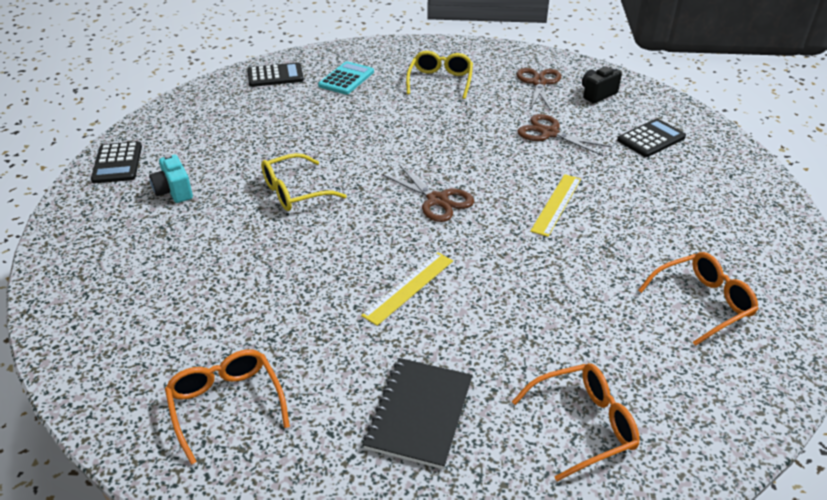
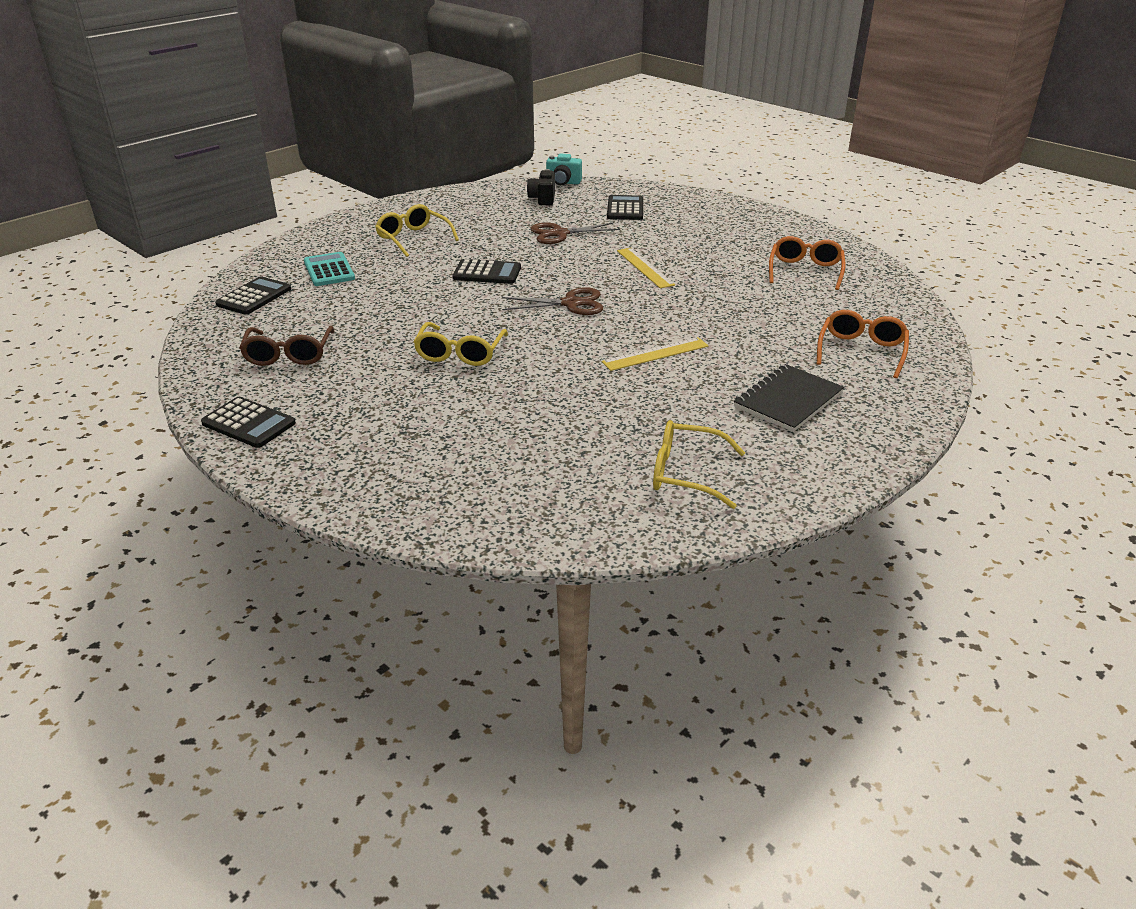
camera: 50 degrees left, 5 degrees down
(174, 191) = (356, 408): turquoise camera -> turquoise camera (563, 182)
(215, 129) = (288, 355): none -> brown glasses
(226, 404) = (685, 473): orange glasses -> yellow glasses
(408, 287) = (655, 354): yellow ruler -> yellow ruler turned 75 degrees clockwise
(419, 413) = (788, 400): black notebook -> black notebook turned 75 degrees clockwise
(432, 137) = (487, 273): none -> black calculator
(539, 83) = (489, 209): brown scissors -> none

